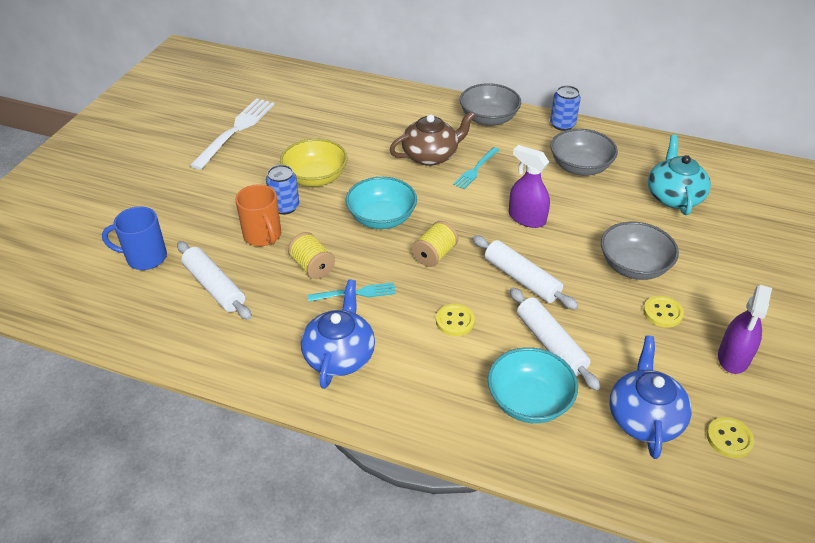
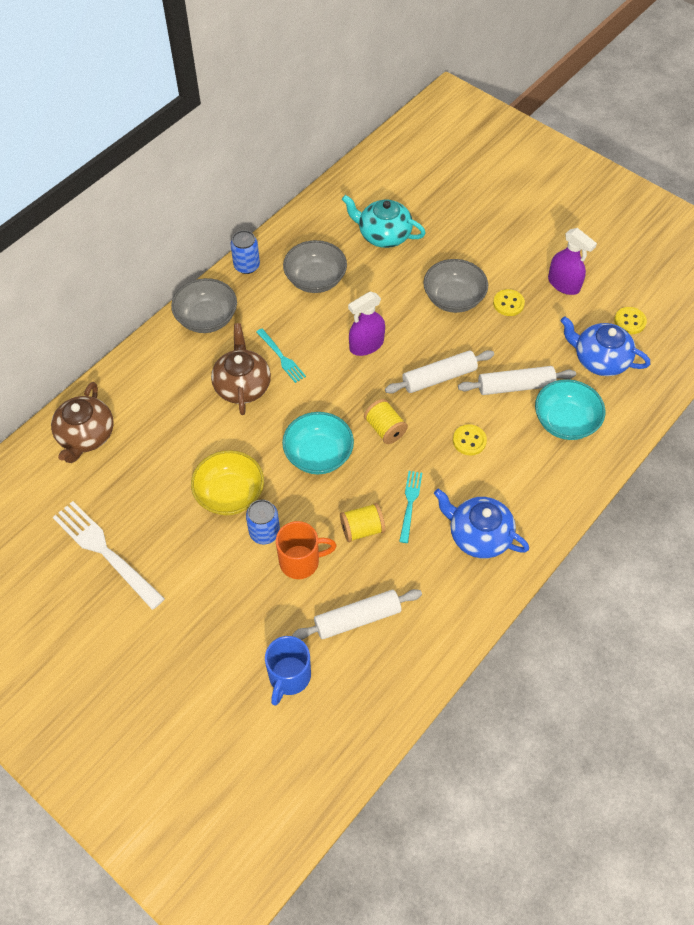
camera: 70 degrees left, 15 degrees up
(336, 93) = (86, 435): none -> brown teapot

